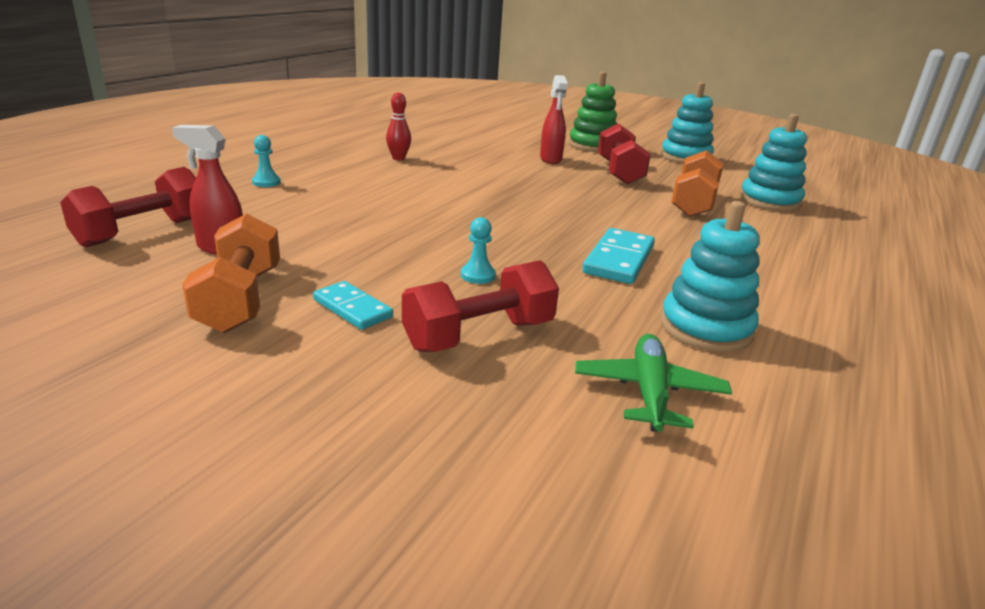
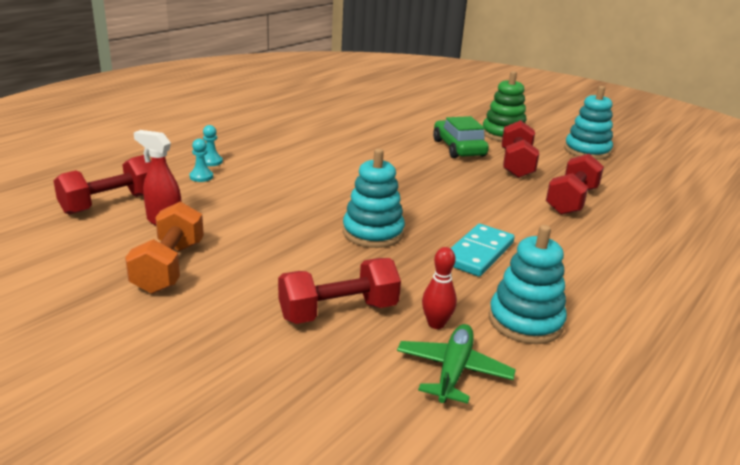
camera: 10 degrees right, 0 degrees up
(352, 308) = (249, 281): turquoise domino -> none
(398, 158) = (325, 142): red bowling pin -> red bowling pin (436, 324)
(477, 275) = (354, 259): turquoise pawn -> turquoise pawn (201, 177)
(551, 159) = (458, 148): red spray bottle -> green car
(693, 203) = (571, 201): orange dumbbell -> red dumbbell
(769, 201) = (646, 202): turquoise stacking toy -> turquoise stacking toy (373, 233)

